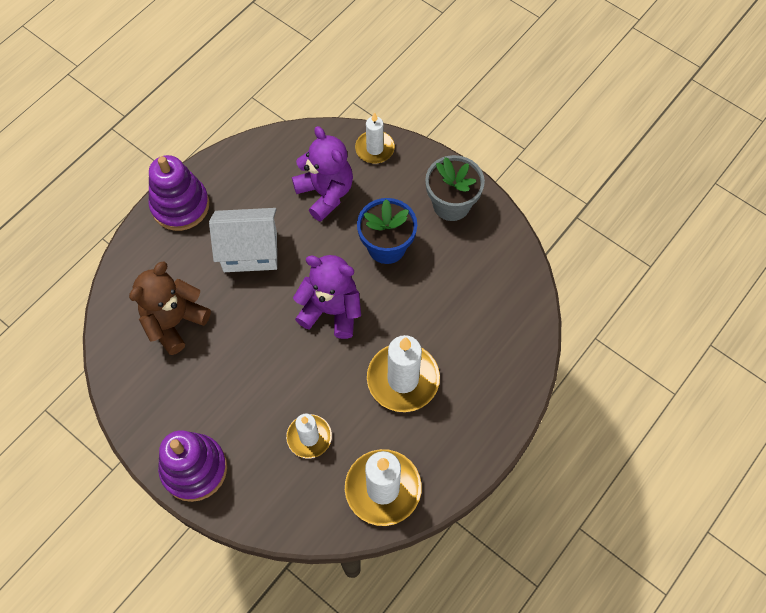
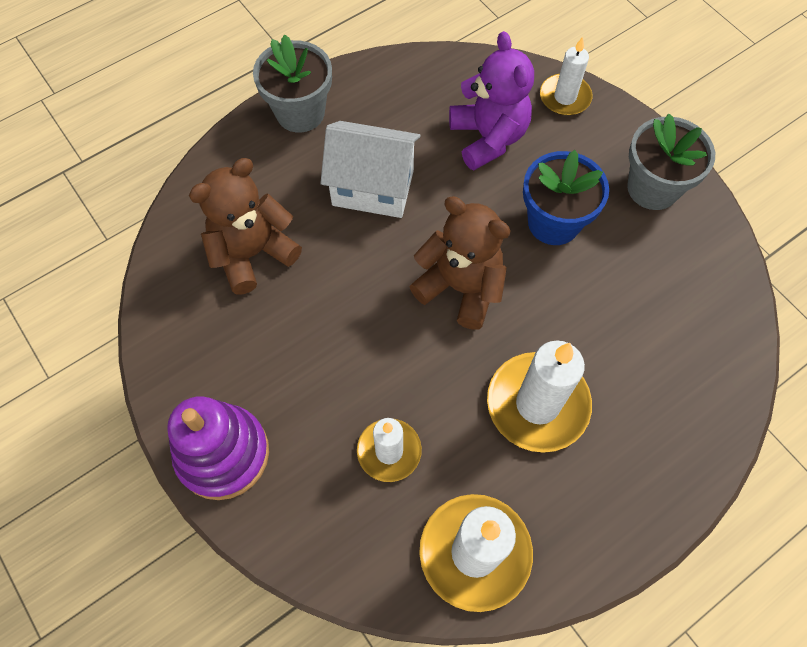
camera: 15 degrees right, 0 degrees up
(180, 205) = (300, 112): purple stacking toy -> grey flower pot
(331, 310) = (460, 287): purple teddy bear -> brown teddy bear

